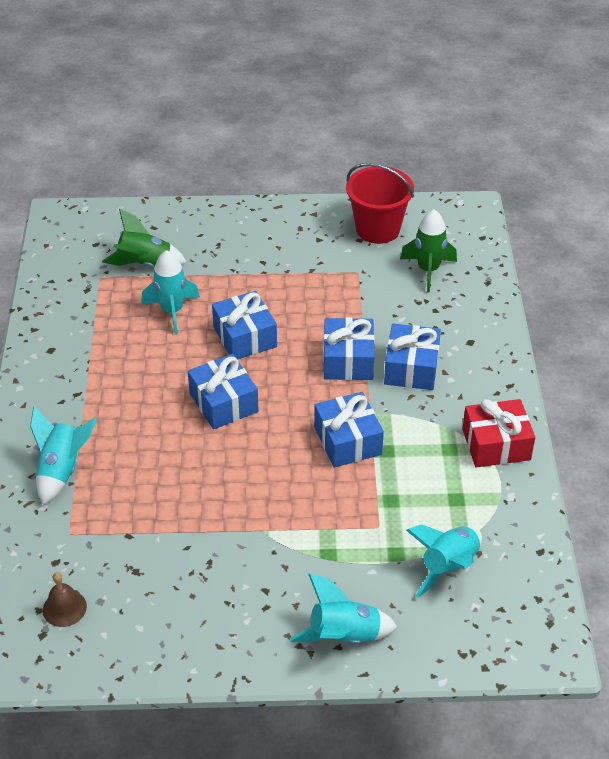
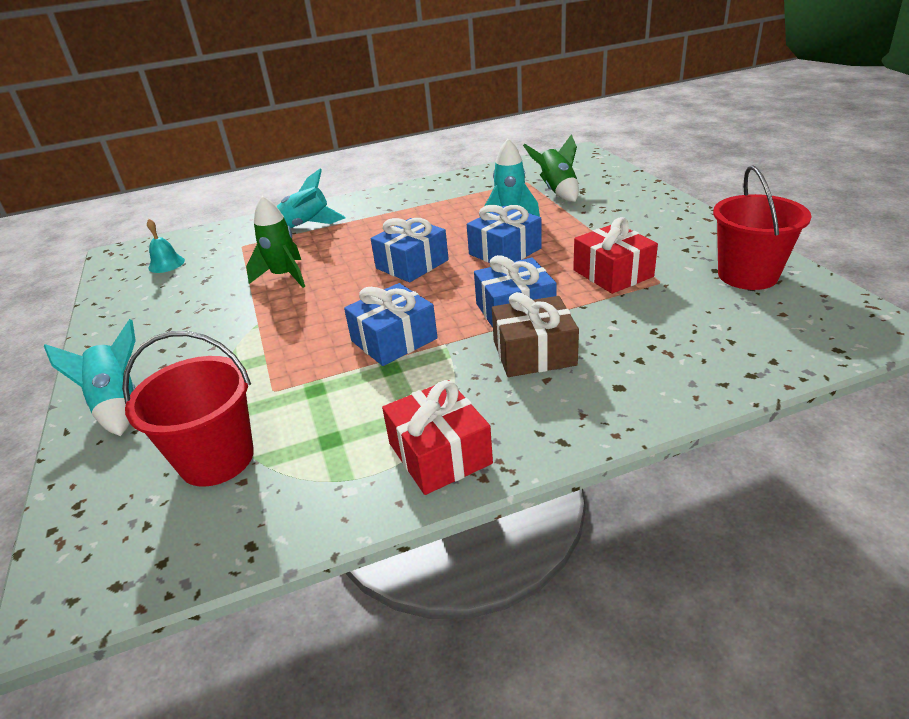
camera: 75 degrees right, 10 degrees down
(64, 608) = (166, 264): brown bell -> turquoise bell
(328, 290) = (612, 273): none -> red gift
(411, 368) = (534, 353): blue gift -> brown gift
(428, 270) = (718, 324): green rocket -> green rocket (284, 276)
(448, 566) = (217, 459): turquoise rocket -> red bucket

